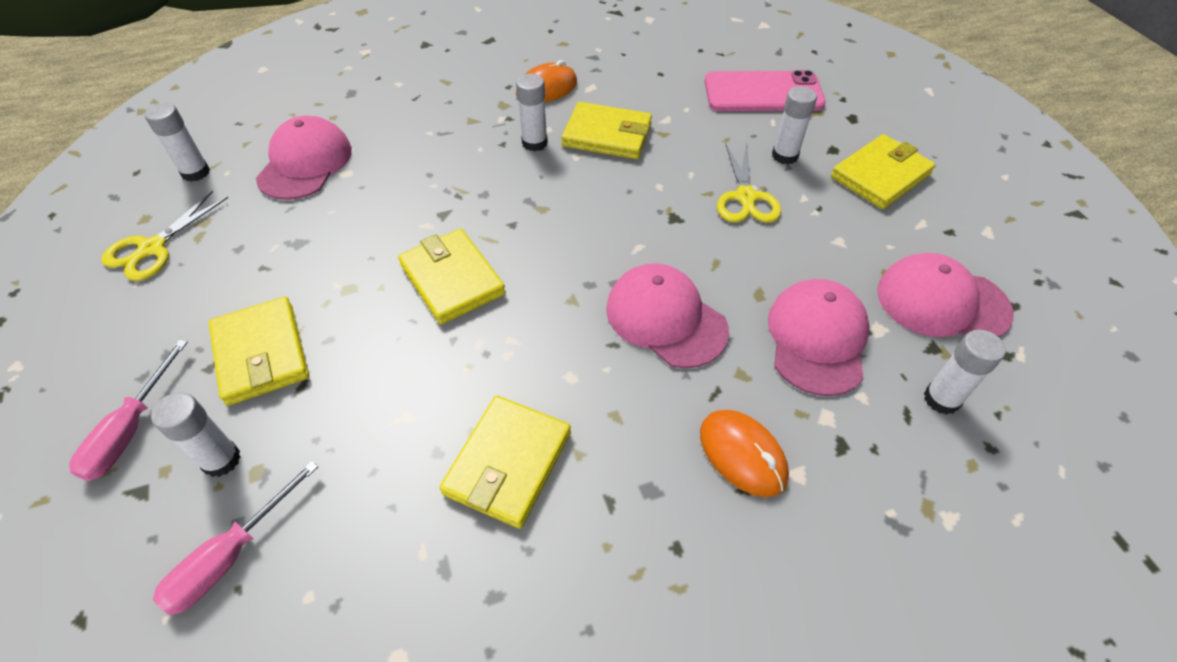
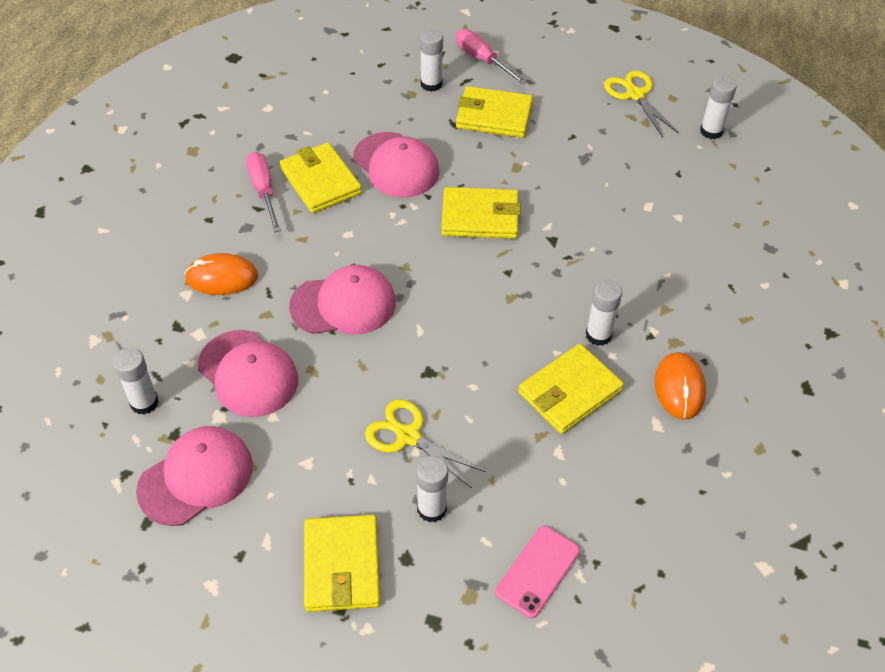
camera: 125 degrees right, 0 degrees up
(230, 556) = (371, 74): pink screwdriver -> pink screwdriver (263, 190)
(305, 163) = (679, 188): pink cap -> pink cap (396, 165)
(763, 92) = (538, 571): pink phone -> pink phone, size x0.63

